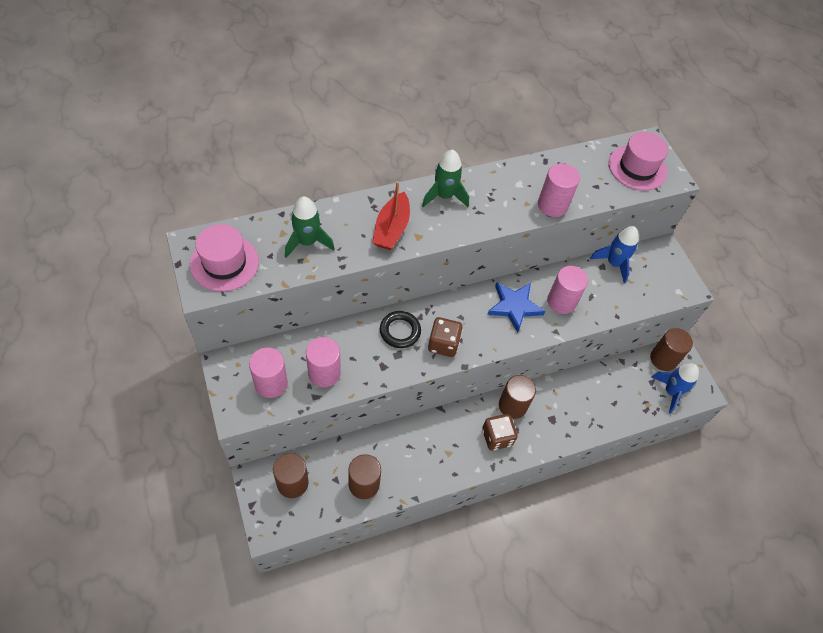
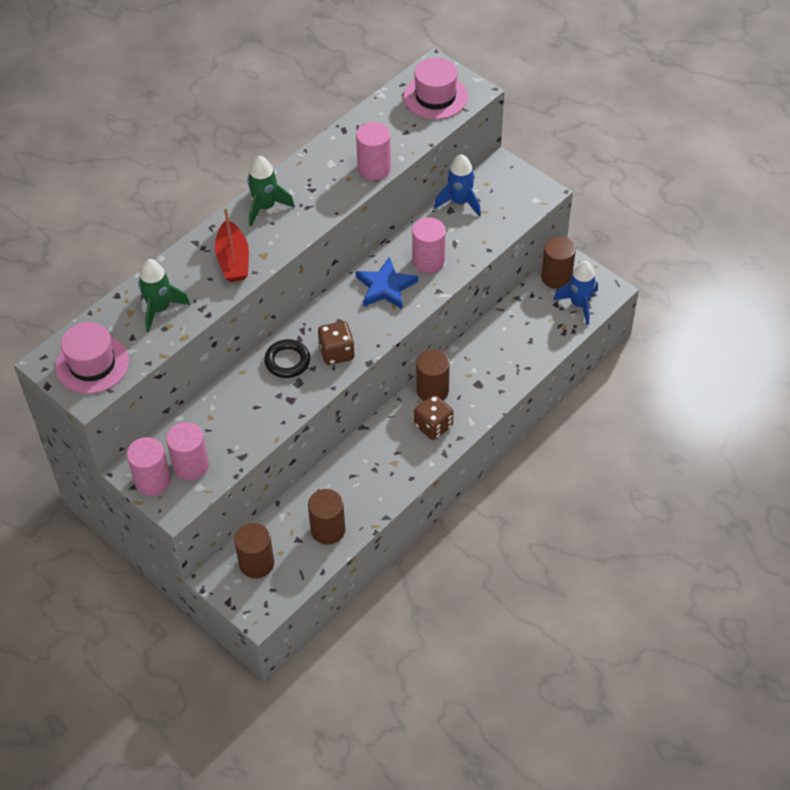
camera: 20 degrees left, 5 degrees down
(324, 373) = (237, 432): pink cylinder -> pink cylinder (152, 481)

